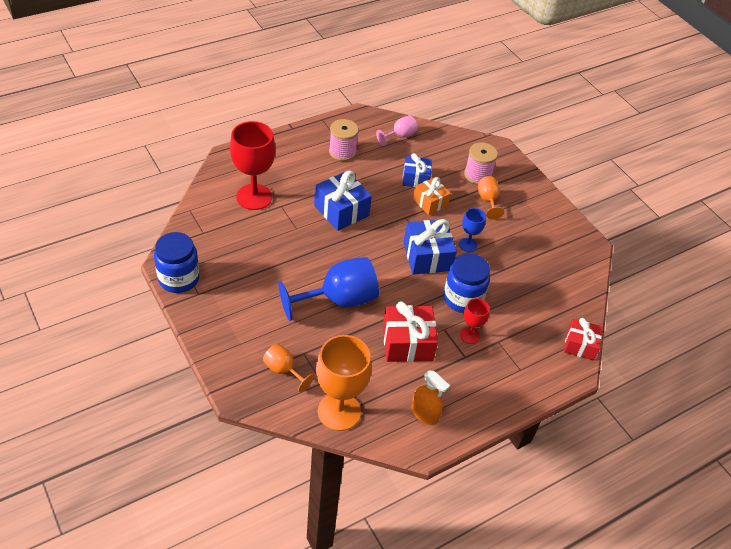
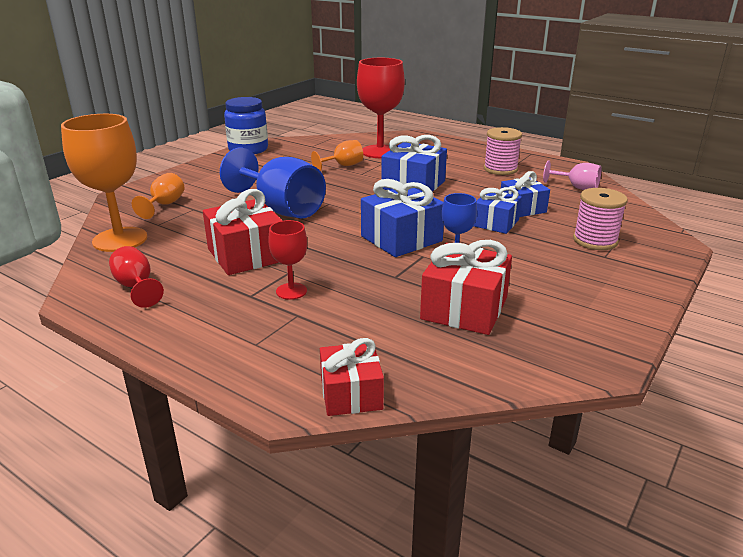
camera: 70 degrees right, 20 degrees down
(424, 413) = (136, 287): orange spray bottle -> red goblet
(430, 202) = (496, 223): orange gift -> blue gift
(463, 298) = (353, 274): blue jar -> none
(488, 200) = (558, 256): orange goblet -> orange goblet (343, 166)
(524, 268) = (464, 308): none -> red gift

